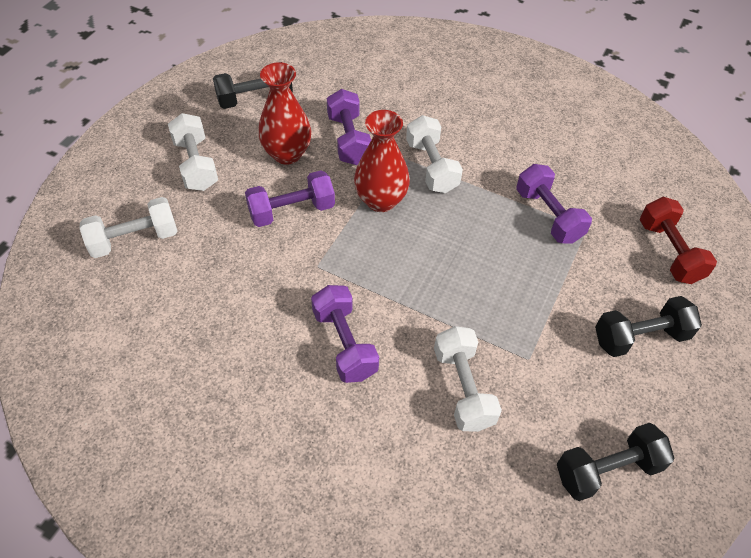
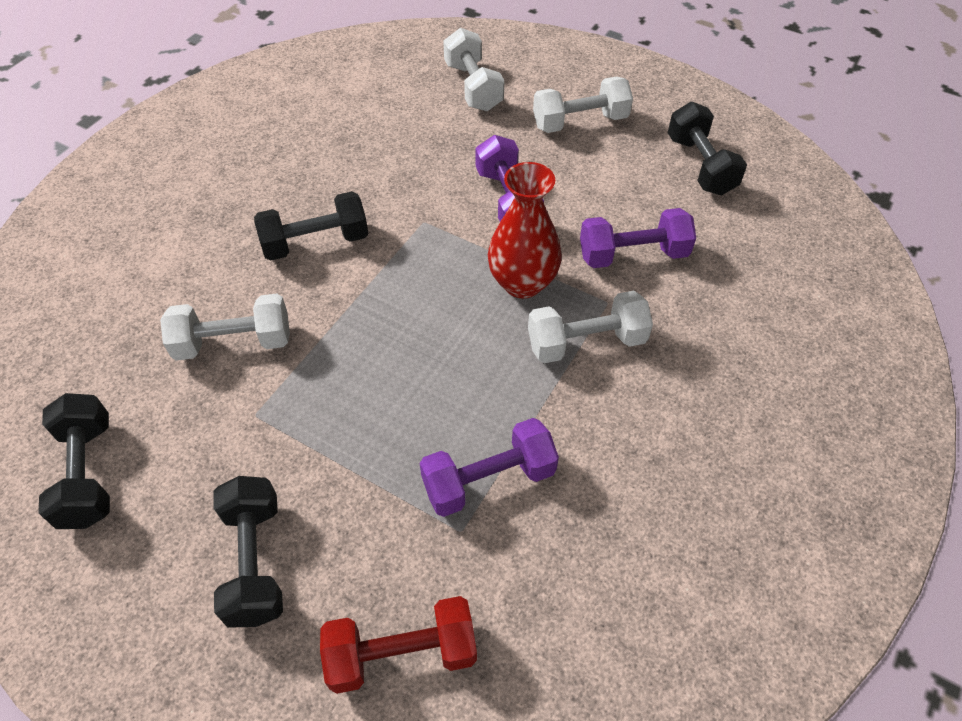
camera: 95 degrees right, 0 degrees up
(287, 154) = (602, 196): red vase -> none
(345, 343) = (316, 242): purple dumbbell -> black dumbbell

